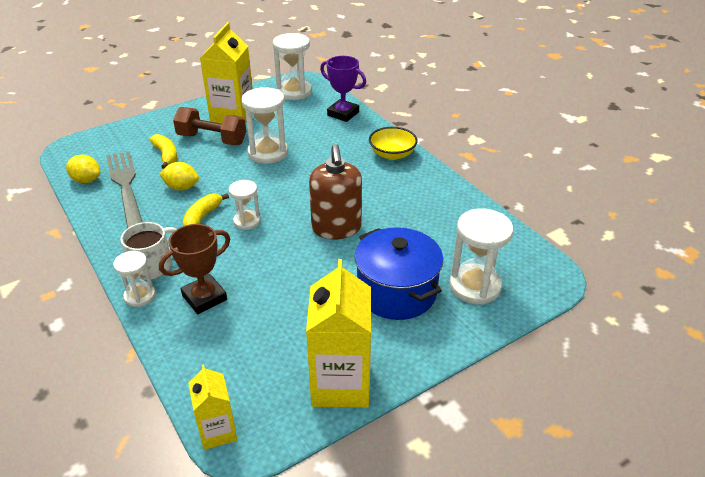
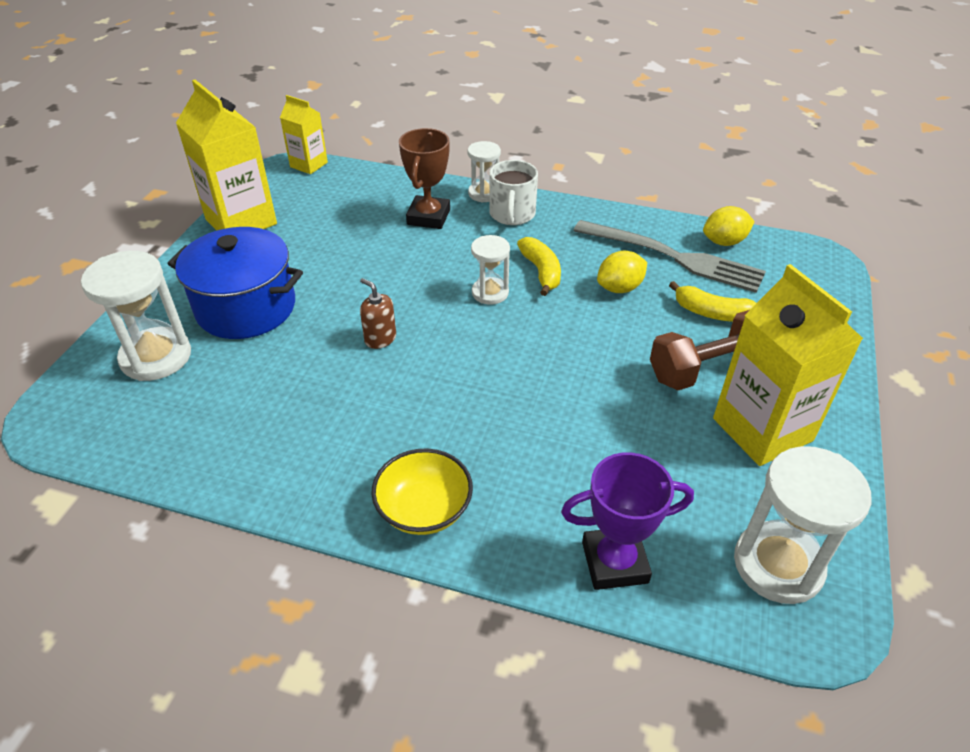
camera: 140 degrees right, 5 degrees up
(268, 153) = (605, 393): white hourglass -> none
(336, 228) = (380, 338): brown soap dispenser -> brown soap dispenser, size x0.48

